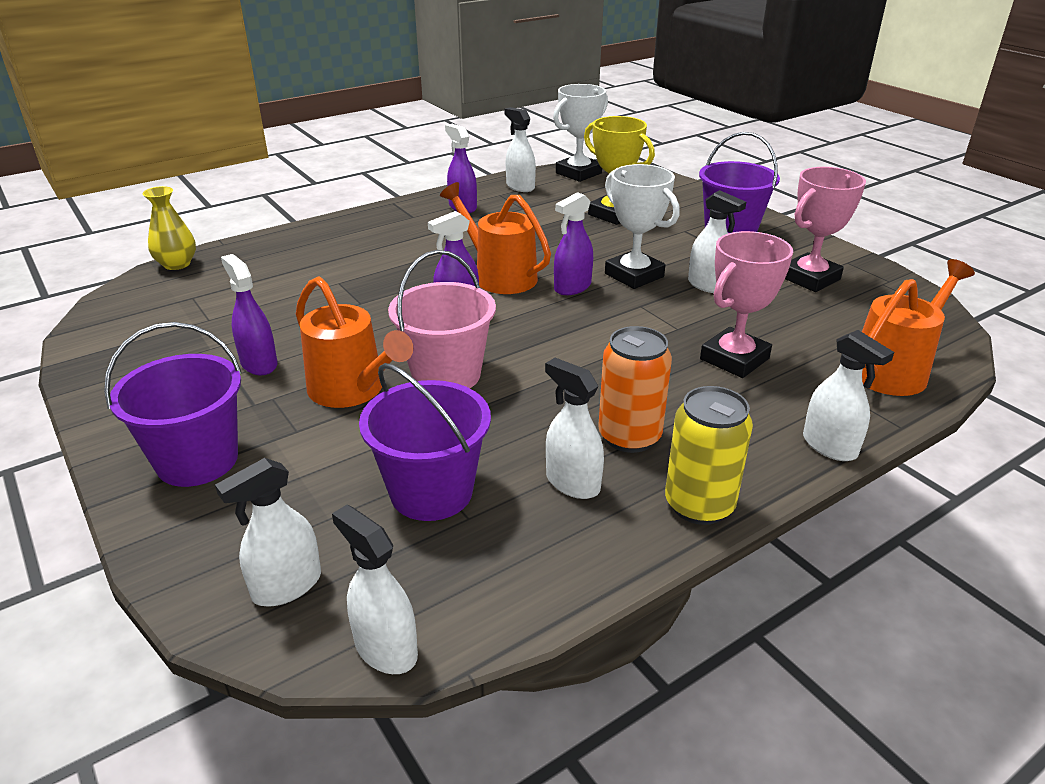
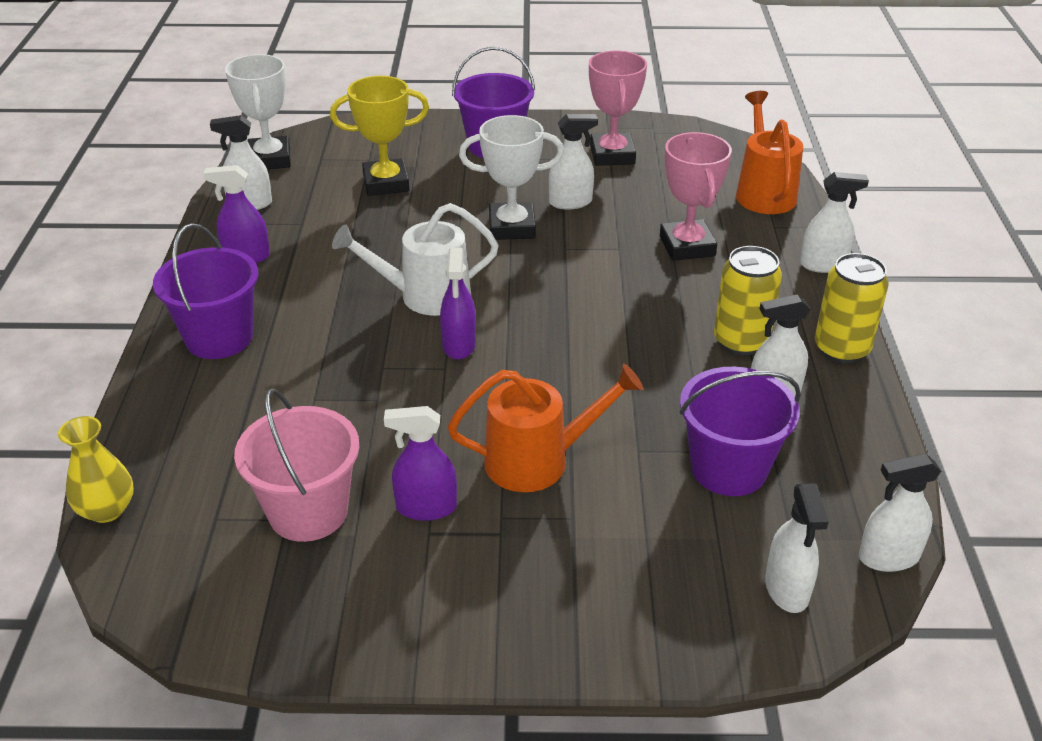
camera: 55 degrees left, 5 degrees up
(197, 460) = (565, 598): purple bucket -> purple bucket (219, 338)
(446, 375) = (567, 396): pink bucket -> pink bucket (308, 511)
(499, 276) = (426, 296): orange watering can -> white watering can
(572, 287) = (494, 267): purple spray bottle -> none
(629, 436) = (741, 341): orange can -> yellow can

